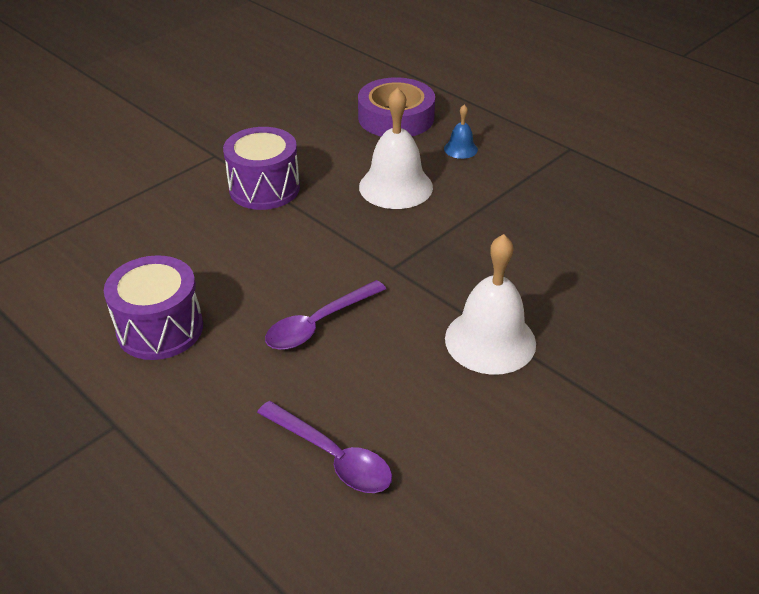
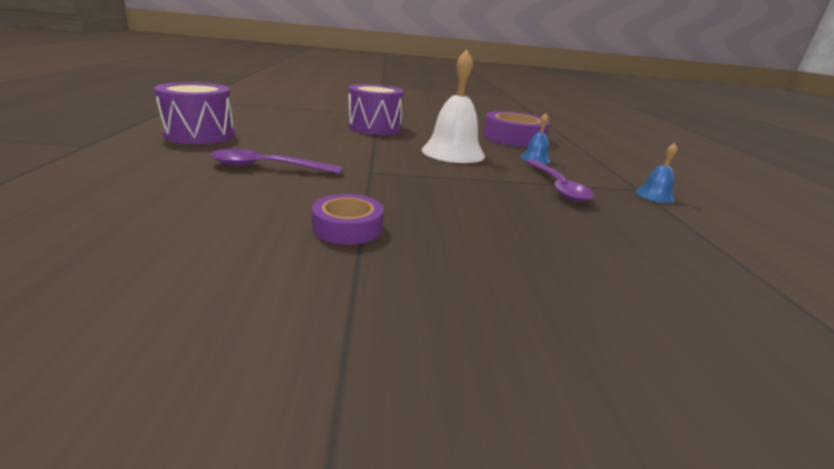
camera: 40 degrees right, 15 degrees down
(333, 457) = (100, 210): purple spoon -> purple spoon (557, 187)
(490, 340) = (347, 227): white bell -> purple tape
(587, 150) = (654, 195): none -> blue bell

